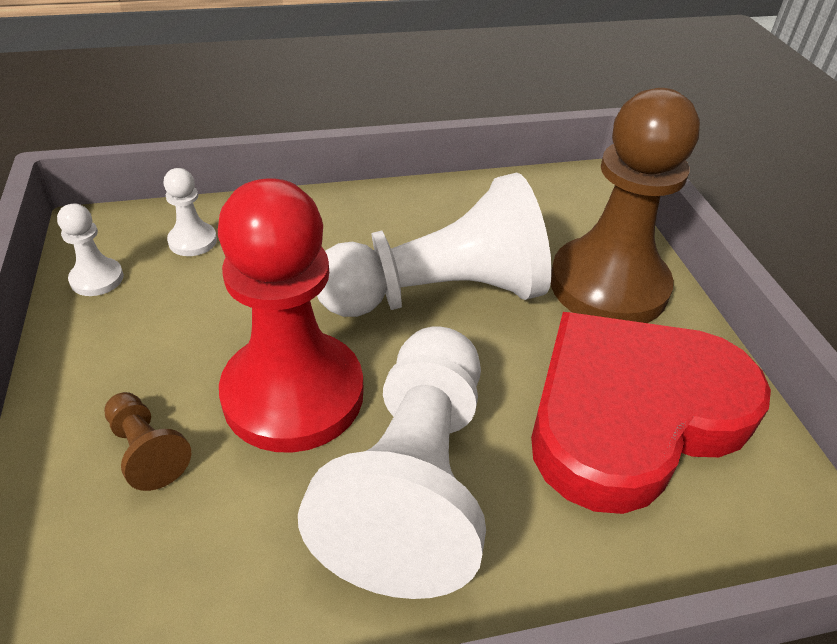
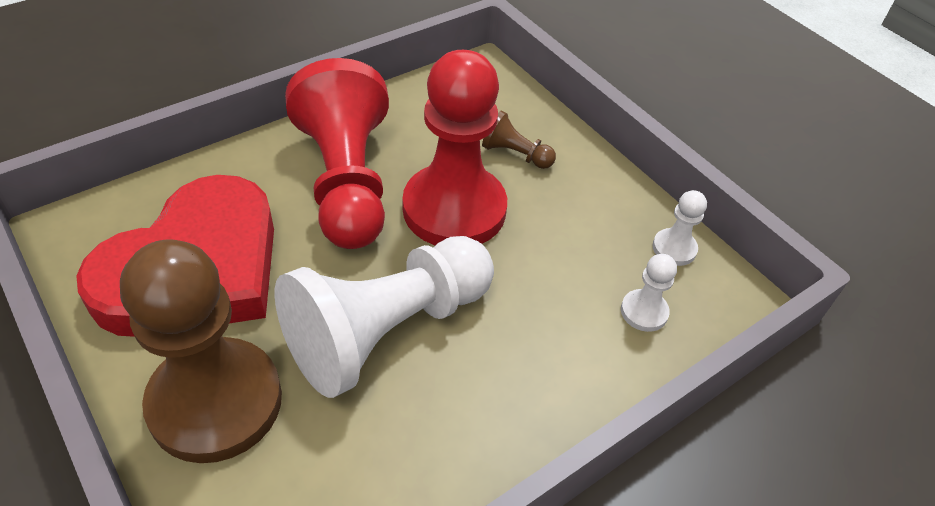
camera: 155 degrees right, 5 degrees up
(413, 481) = (346, 182): white pawn -> red pawn

